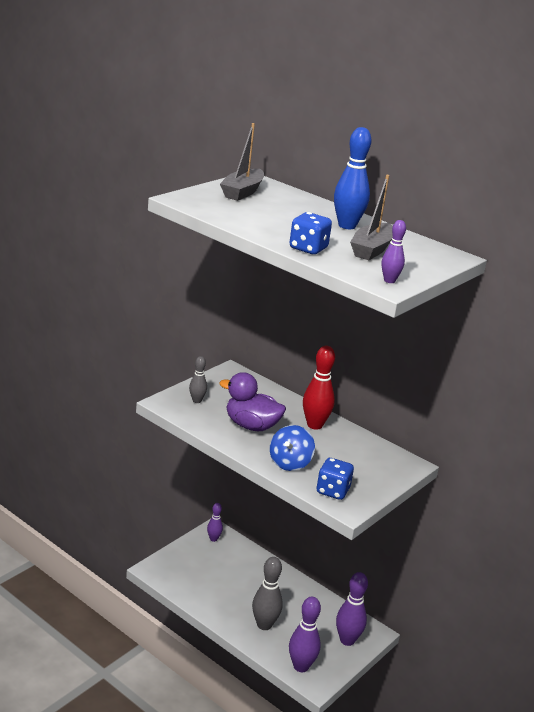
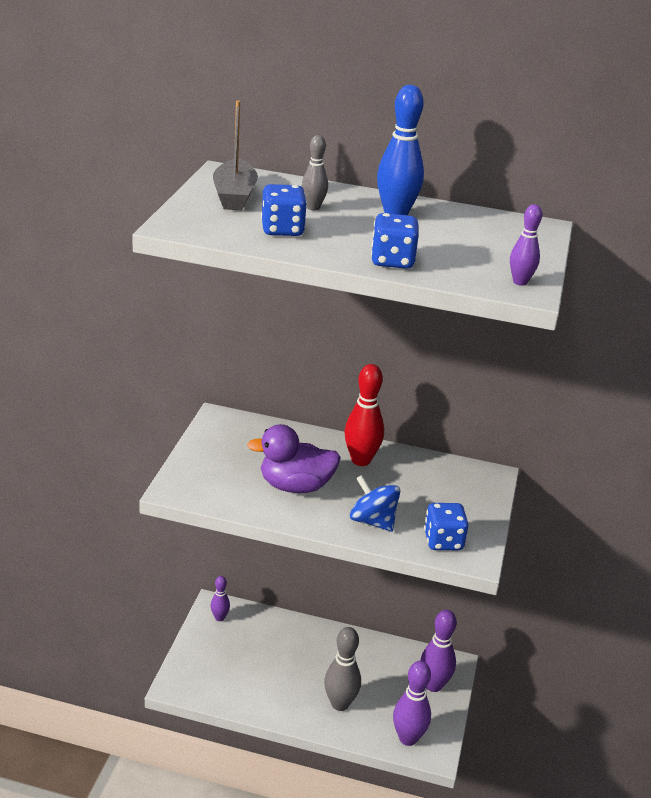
camera: 25 degrees left, 5 degrees up
(197, 401) = (209, 473): grey bowling pin -> grey bowling pin (313, 208)
(251, 216) = (282, 230): none -> blue dice
(290, 463) = (373, 521): blue spinning top -> blue spinning top turned 135 degrees clockwise
(371, 249) = (456, 242): grey boat -> none

